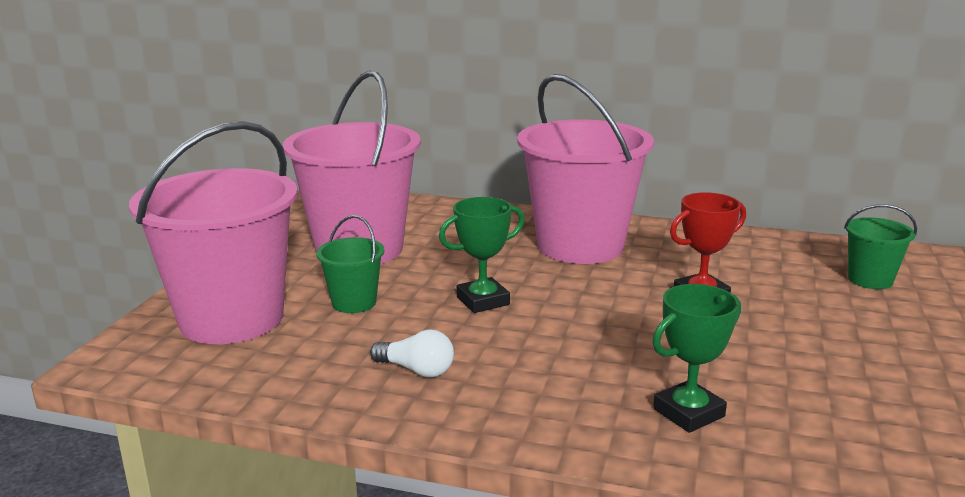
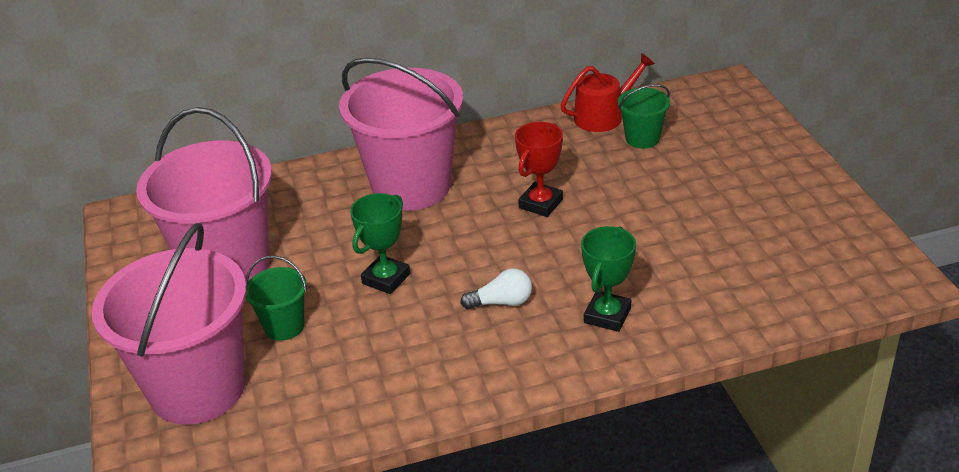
camera: 30 degrees left, 15 degrees up
(416, 370) = (398, 367): white light bulb -> white light bulb (501, 302)
(838, 251) = (604, 116): none -> red watering can

